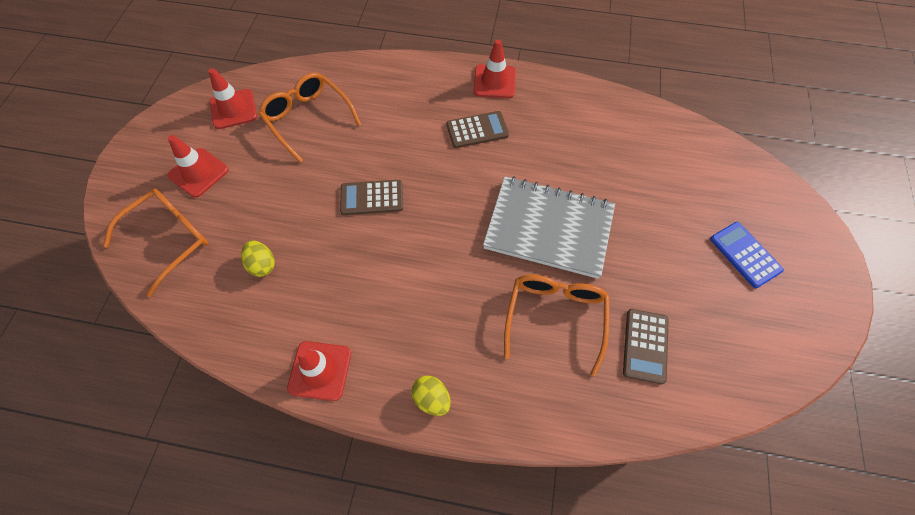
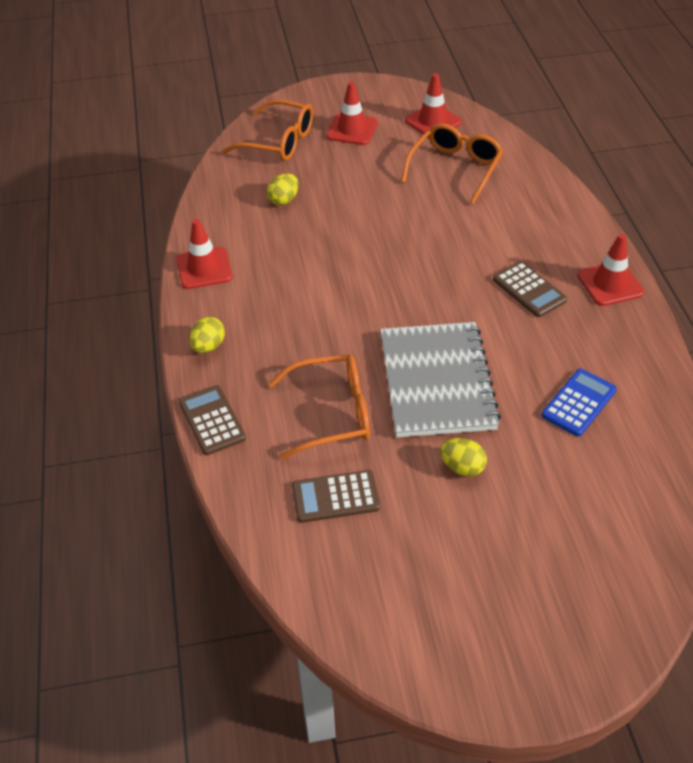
camera: 70 degrees right, 15 degrees down
(372, 198) = (392, 241): brown calculator -> brown calculator (212, 420)
(639, 245) = (462, 467): none -> yellow egg
(745, 254) = (510, 578): blue calculator -> blue calculator (579, 403)

